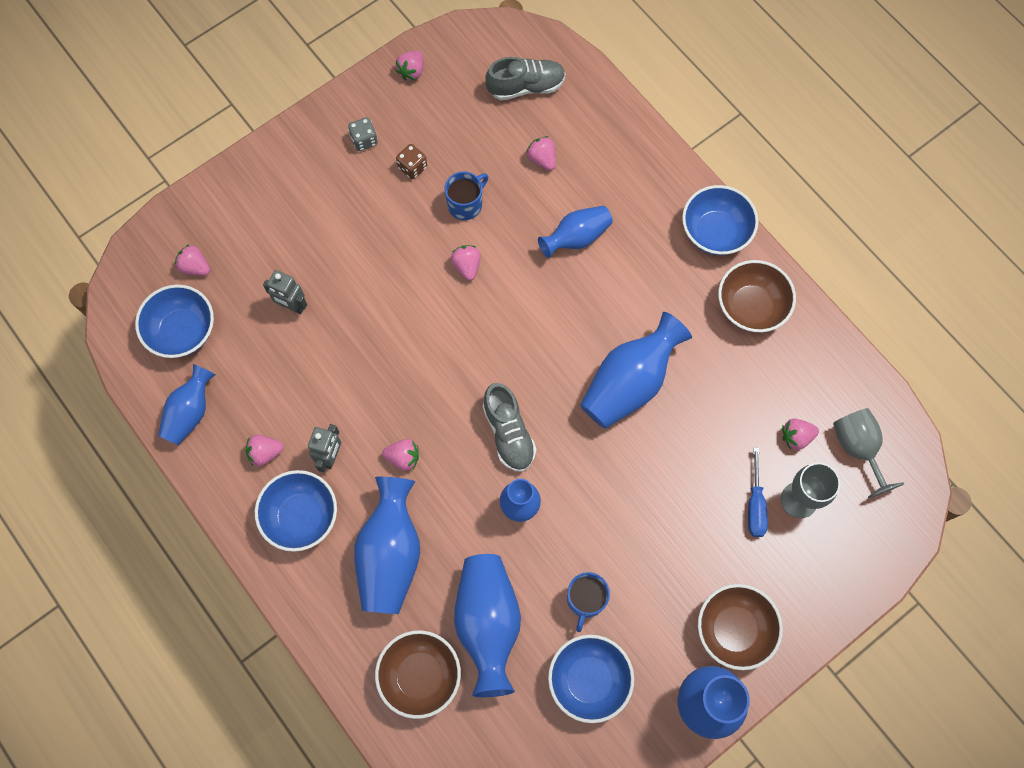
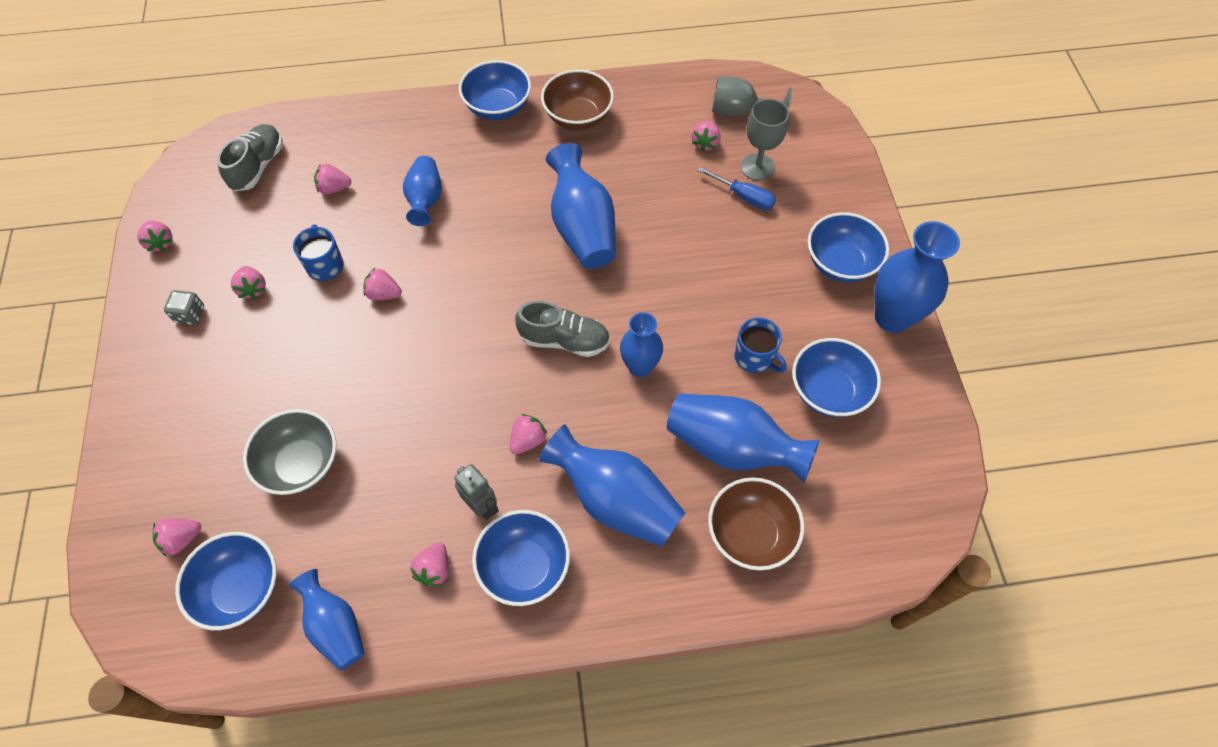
camera: 60 degrees left, 10 degrees down
(292, 306) = (301, 464): grey robot -> grey bowl
(412, 167) = (253, 289): brown dice -> pink strawberry
(734, 629) = (840, 263): brown bowl -> blue bowl

